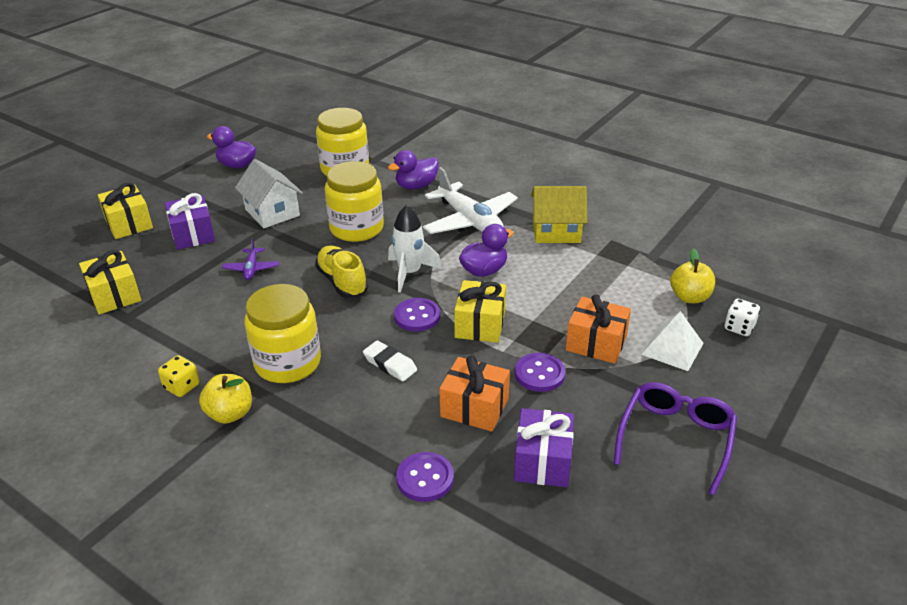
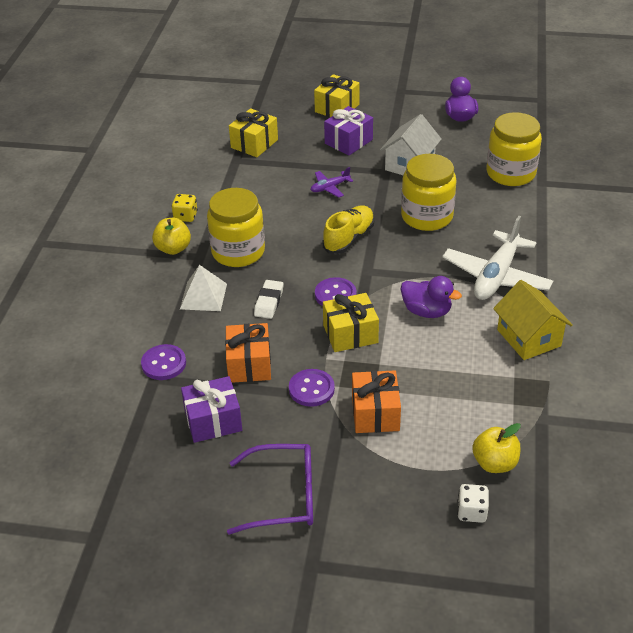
camera: 65 degrees right, 5 degrees up
(410, 273) = (388, 270): white rocket -> none
(416, 186) = (523, 224): purple duck -> none
(672, 348) = (403, 468): white pyramid -> white pyramid (203, 296)

